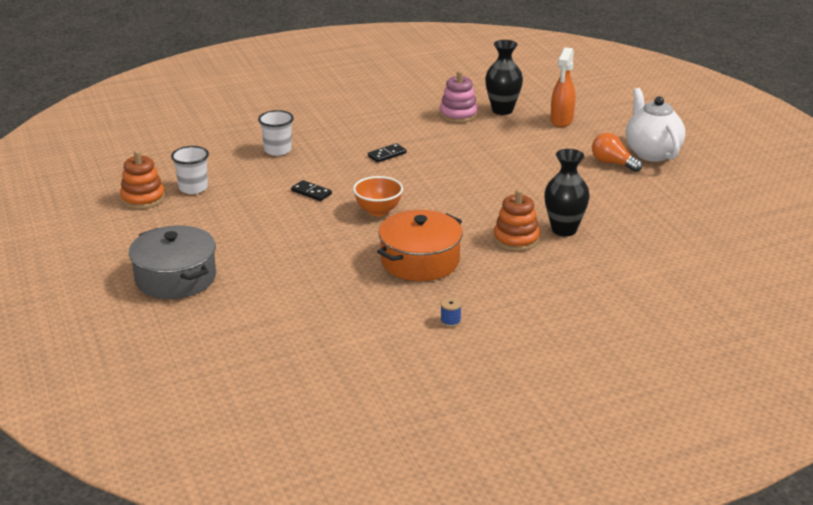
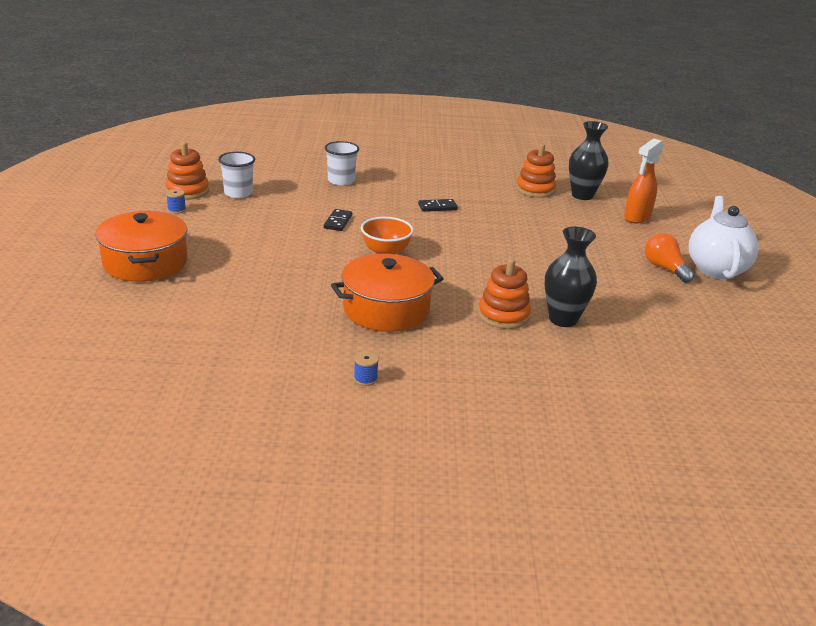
camera: 20 degrees right, 0 degrees up
(152, 220) = (176, 210): none -> blue spool
(175, 278) = (145, 262): grey pot -> orange pot
(311, 192) = (338, 222): black domino -> black domino turned 45 degrees clockwise
(458, 114) = (535, 189): pink stacking toy -> orange stacking toy

